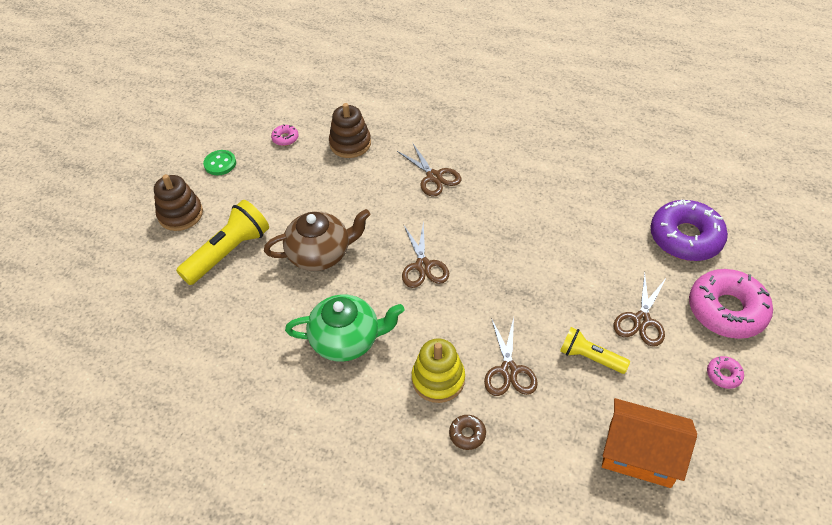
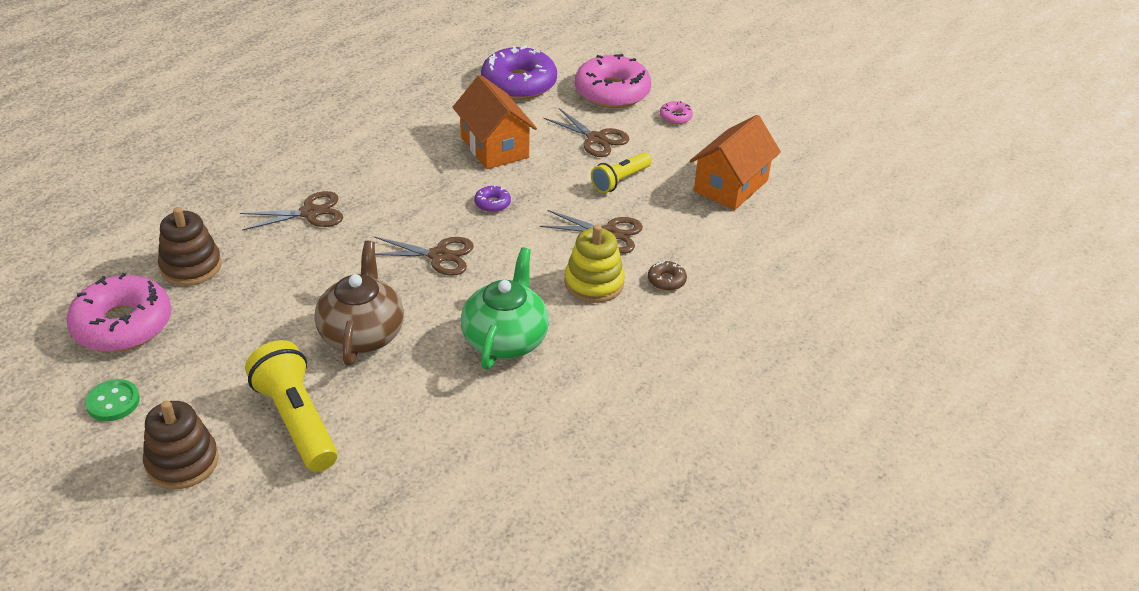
camera: 75 degrees left, 10 degrees down
(285, 138) = (123, 324): pink donut -> pink donut, size x2.37
(504, 277) = (492, 203): none -> purple donut
(580, 252) = (494, 147): none -> orange house

